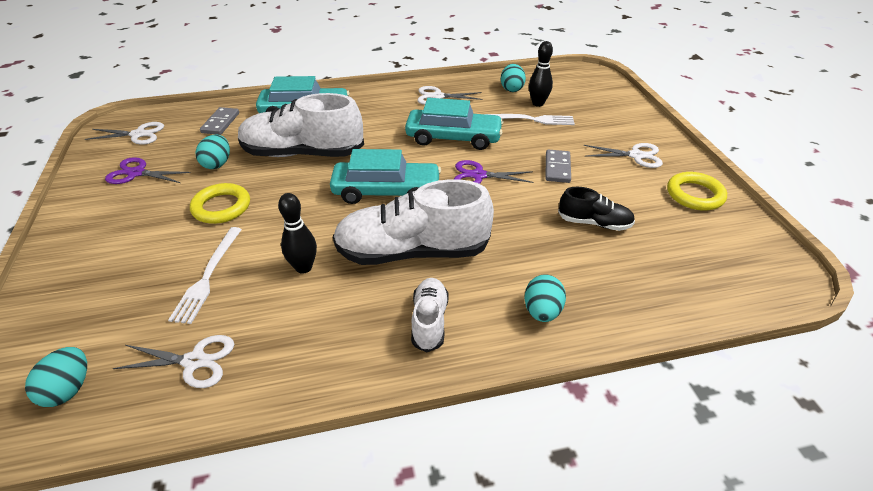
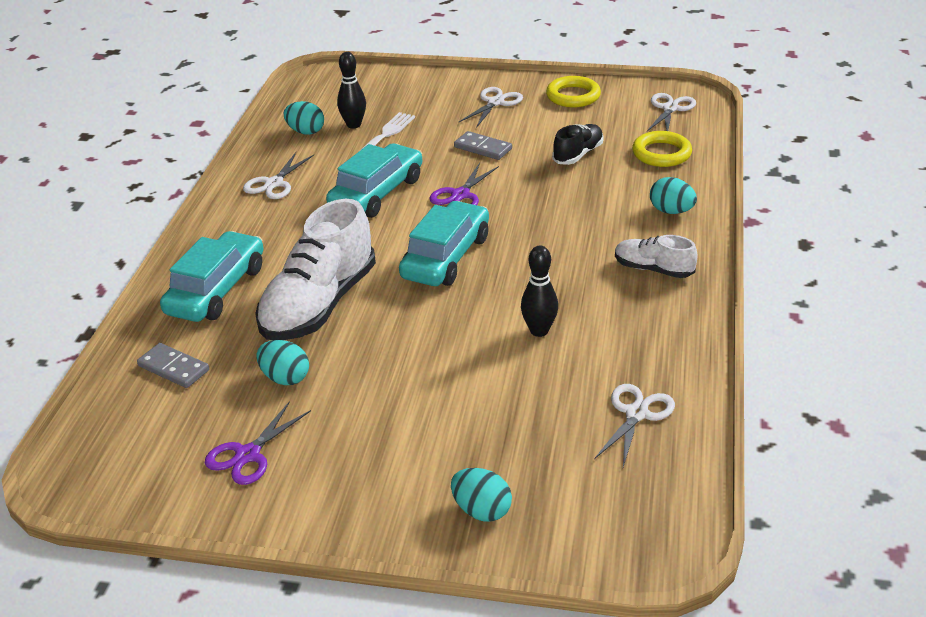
camera: 65 degrees left, 5 degrees down
(68, 389) = (635, 502): turquoise egg -> turquoise egg (481, 510)
(138, 134) = (132, 453): white scissors -> white scissors (670, 109)
(208, 276) = (514, 398): white fork -> none
(221, 207) = (389, 380): yellow ring -> yellow ring (661, 153)
(412, 252) = (556, 260): white shoe -> none

